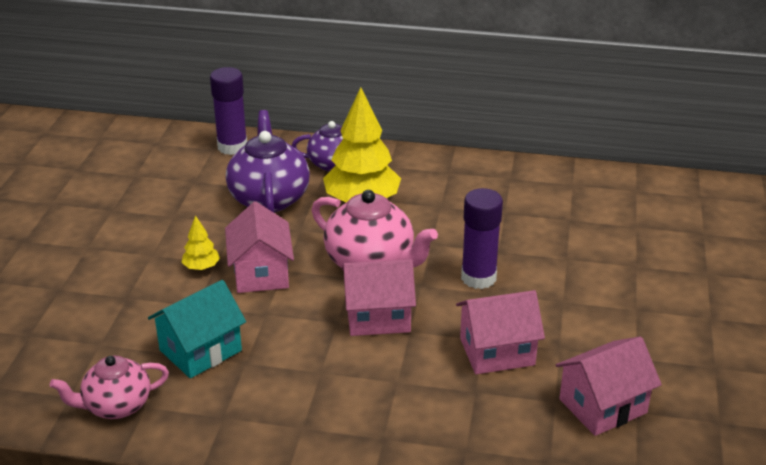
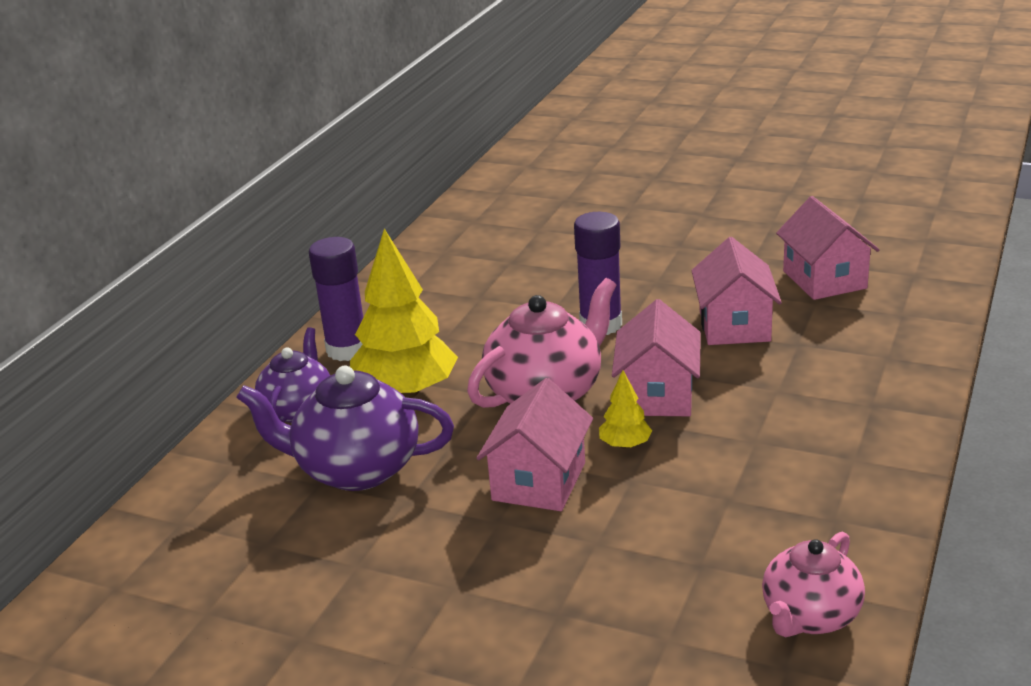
camera: 75 degrees left, 5 degrees down
(116, 406) = (810, 617): pink teapot -> pink teapot turned 45 degrees clockwise
(200, 350) = (699, 538): turquoise house -> none
(201, 267) = (506, 536): yellow tree -> yellow tree (625, 445)
(232, 147) = (187, 502): purple glue stick -> purple glue stick (347, 350)
(261, 273) = (539, 481): pink house -> pink house turned 75 degrees counterclockwise

